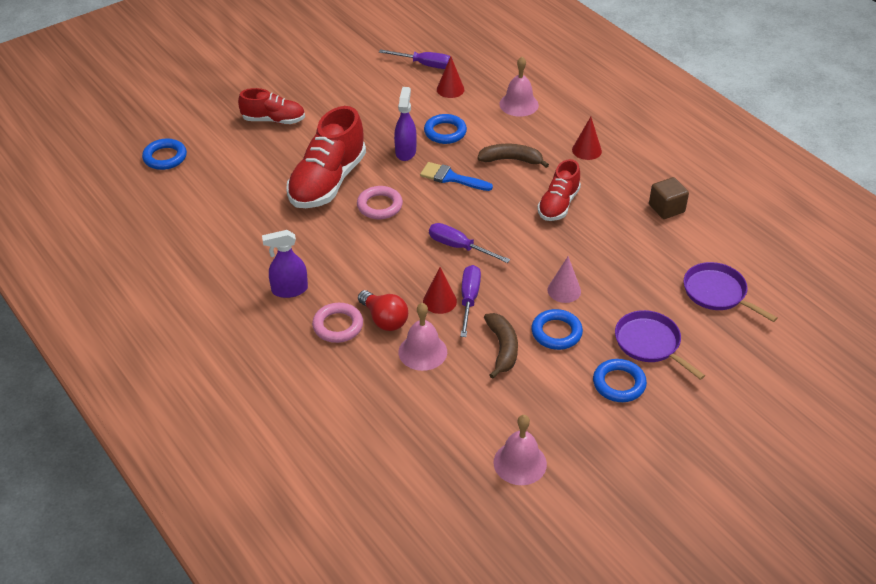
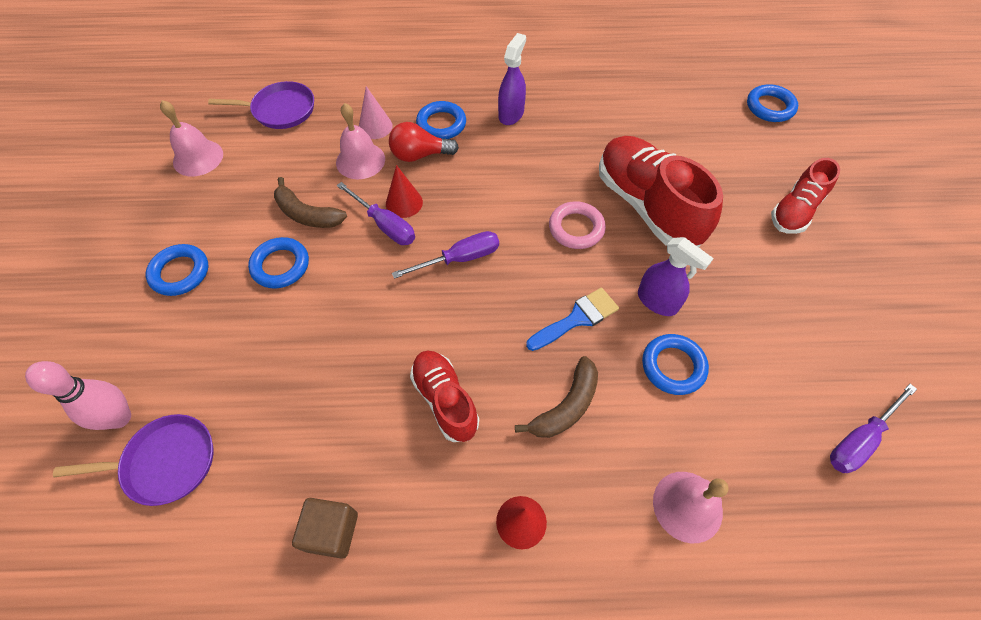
camera: 125 degrees right, 15 degrees up
(338, 326) = (441, 124): pink ring -> blue ring
(450, 89) = (774, 434): red cone -> none
(564, 290) = (320, 309): pink cone -> pink cone (375, 126)
(650, 343) = (187, 334): purple pan -> purple pan (280, 110)
(724, 332) = (120, 418): none -> pink bowling pin

